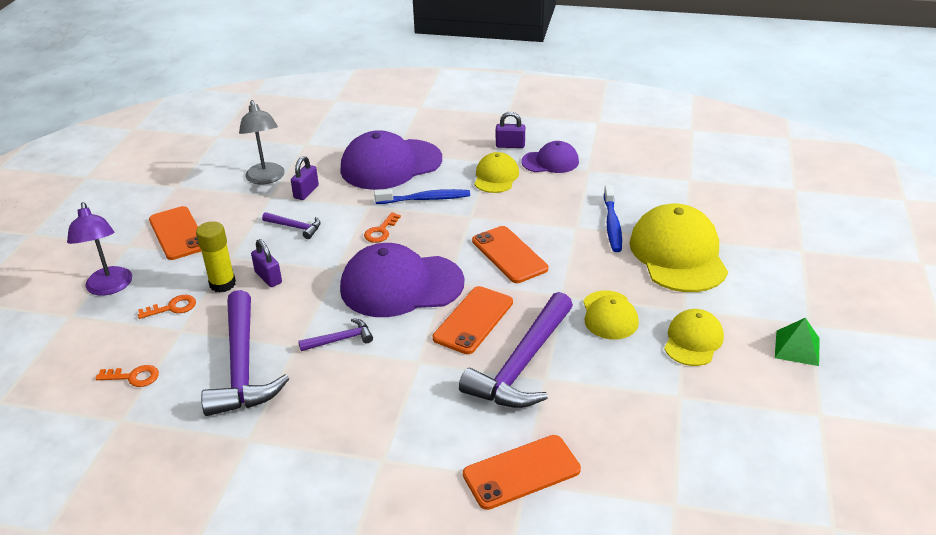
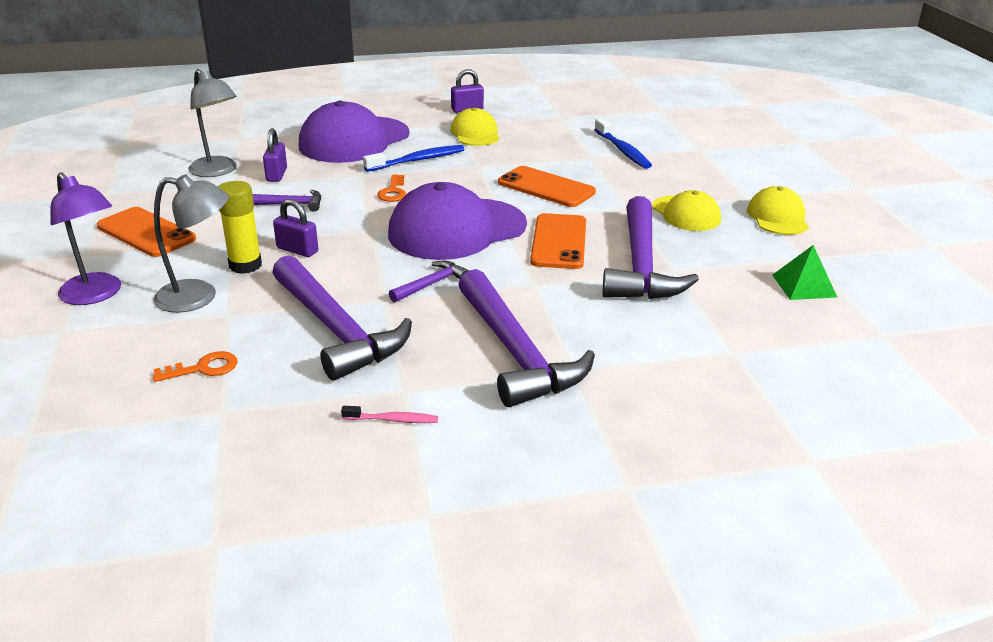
camera: 25 degrees left, 5 degrees down
(172, 307) = (199, 297): orange key -> grey lamp
(222, 465) = (393, 420): none -> pink toothbrush
(353, 429) = (516, 353): none -> purple hammer
(521, 472) = (723, 346): orange phone -> none
(550, 162) = (519, 116): purple cap -> none
(678, 254) = (703, 161): yellow cap -> none
(797, 348) = (867, 205): green pyramid -> green pyramid (804, 285)

